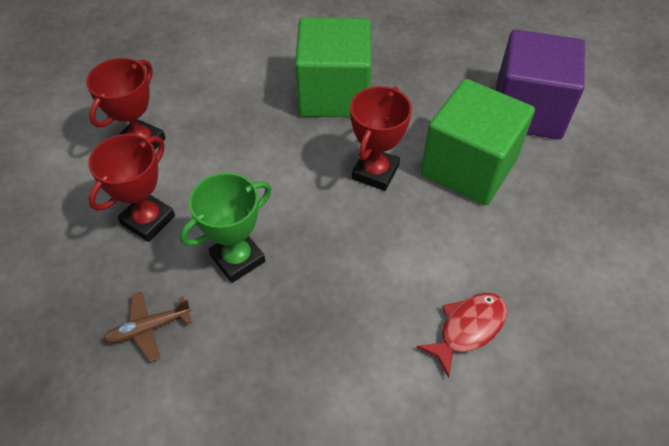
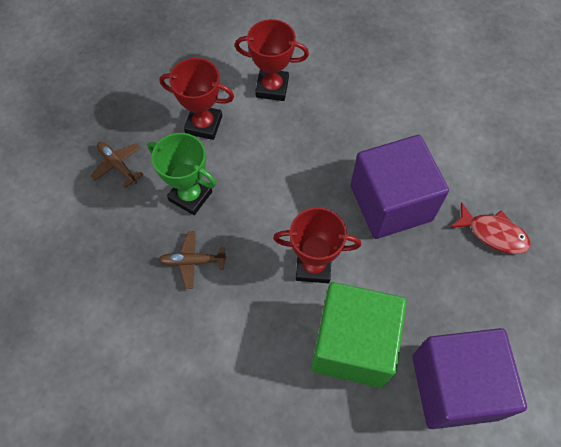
camera: 70 degrees right, 10 degrees up
(324, 278) = (192, 261): none -> brown plane
(334, 94) = (391, 203): green cube -> purple cube
(468, 329) = (180, 384): red fish -> red fish (493, 234)

